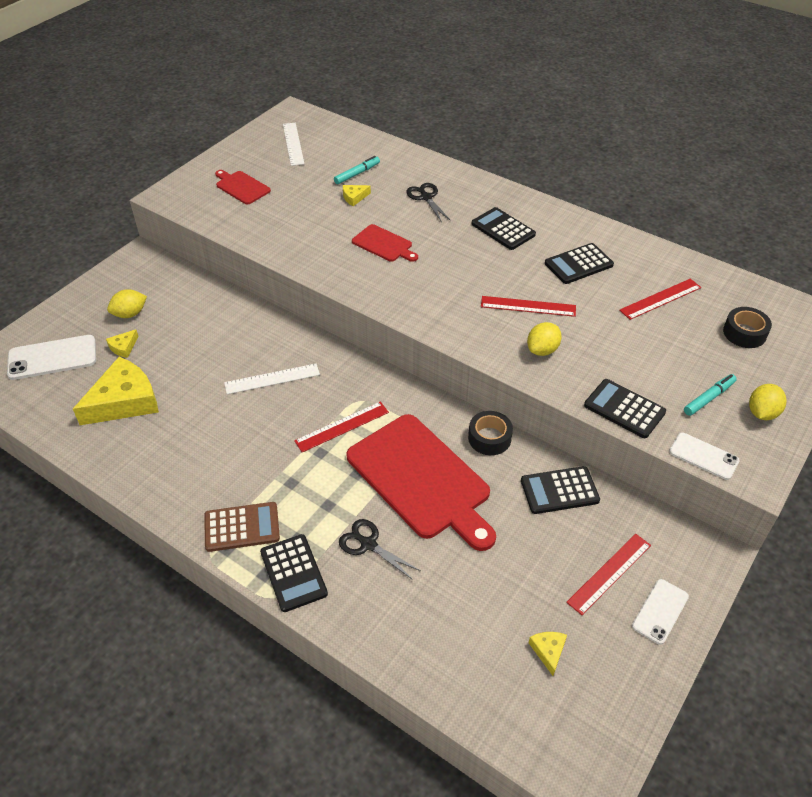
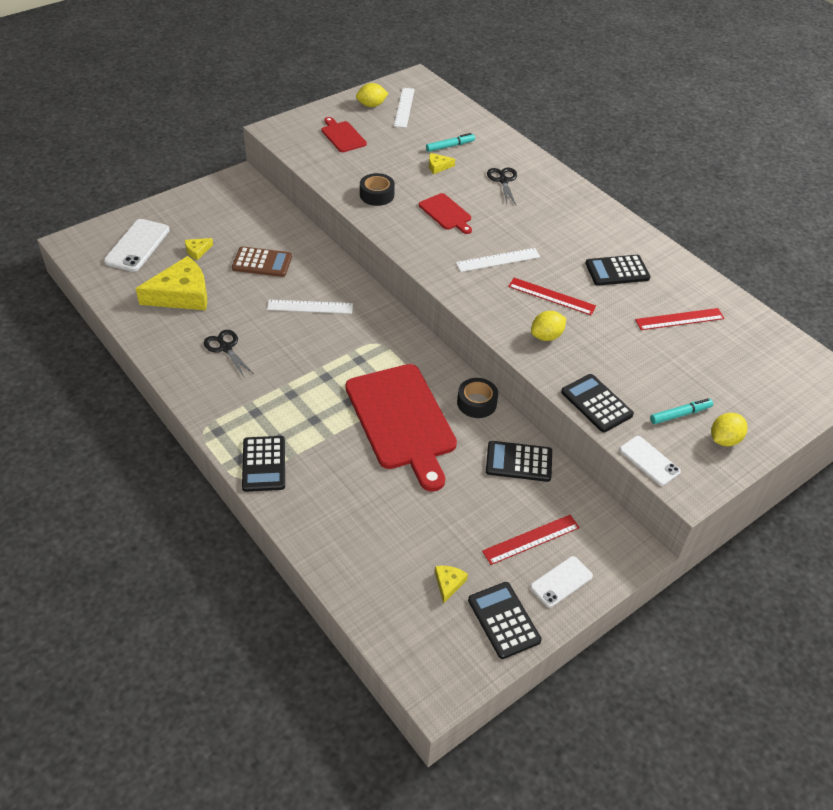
camera: 15 degrees right, 0 degrees up
(52, 358) = (137, 245): white phone -> white phone turned 75 degrees counterclockwise
(130, 314) = (213, 225): yellow lemon -> yellow lemon (371, 105)
(242, 527) = (237, 418): brown calculator -> brown calculator (262, 262)
(342, 426) = (352, 360): red ruler -> none
(368, 544) = (334, 459): black scissors -> black scissors (226, 348)
(458, 281) = (498, 260): none -> white ruler
(503, 229) = (561, 224): black calculator -> black calculator (503, 620)
(744, 333) = (745, 368): black tape -> black tape (377, 195)

